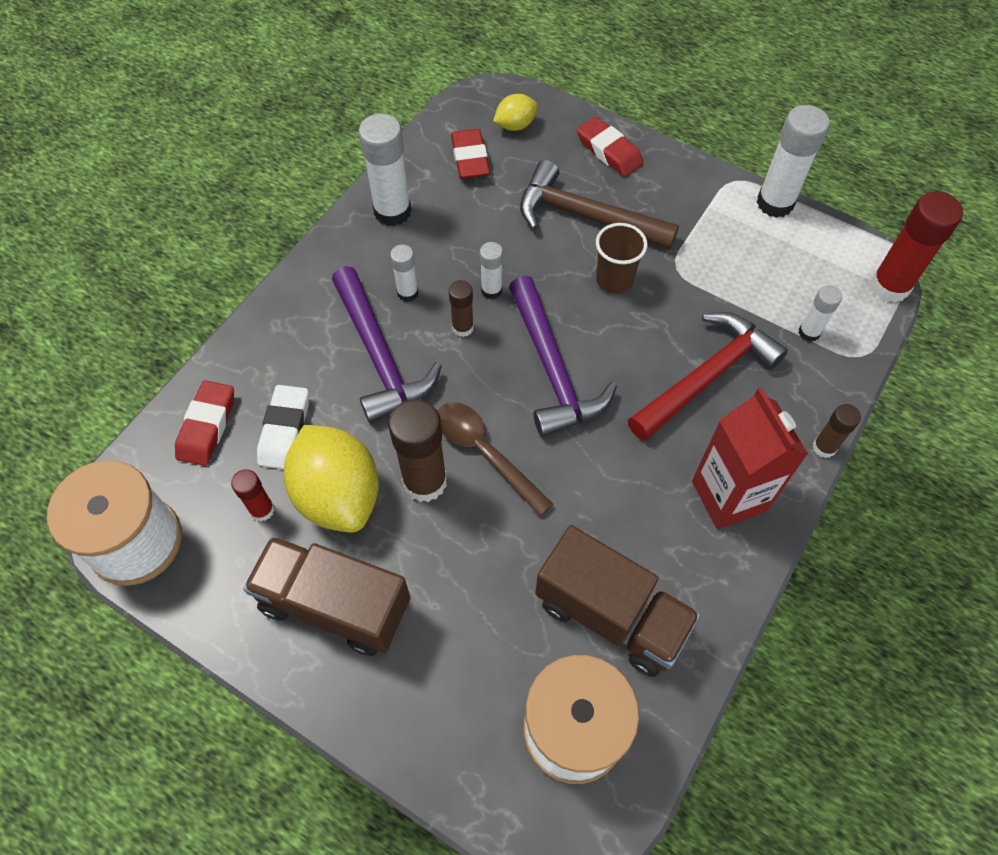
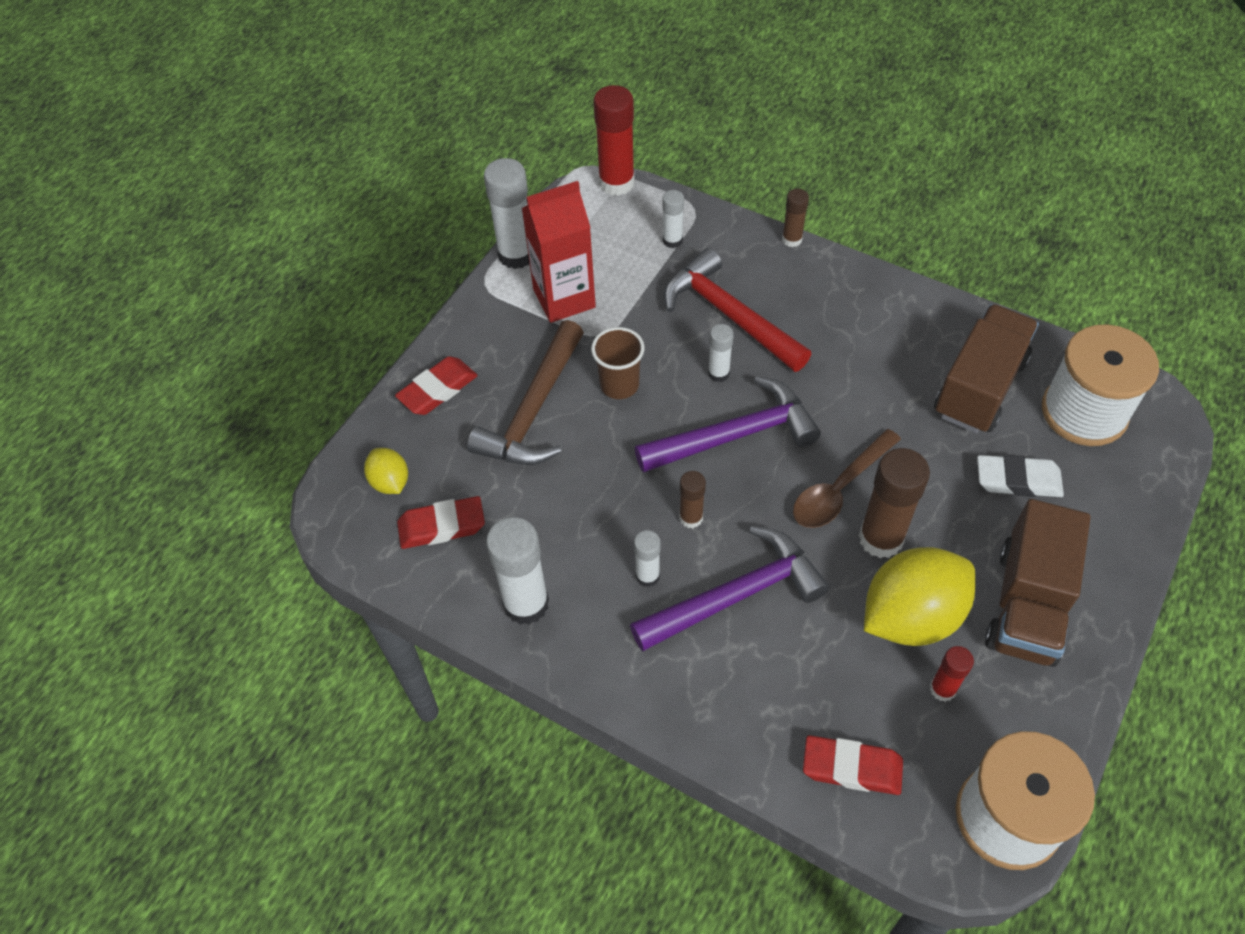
camera: 90 degrees left, 5 degrees down
(285, 430) = (843, 681): white eraser -> white eraser (1018, 480)
(491, 290) = (639, 493): white glue stick -> white glue stick (718, 373)
(729, 496) = (850, 304): red carton -> red carton (564, 298)

